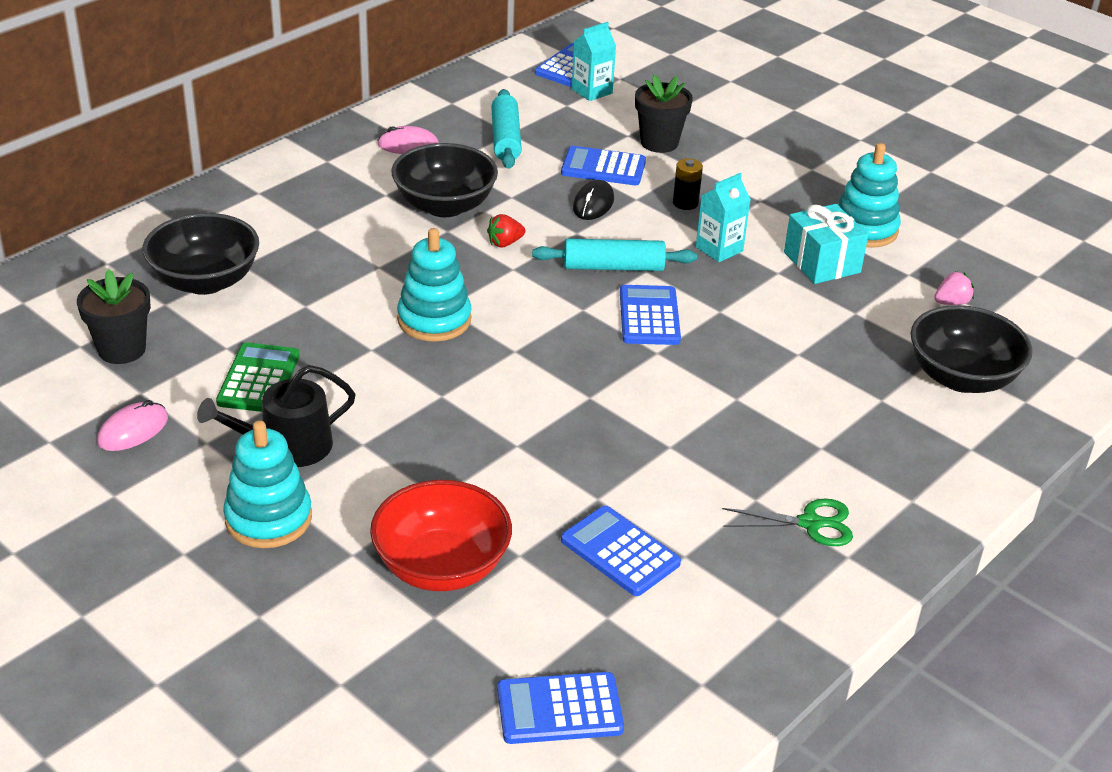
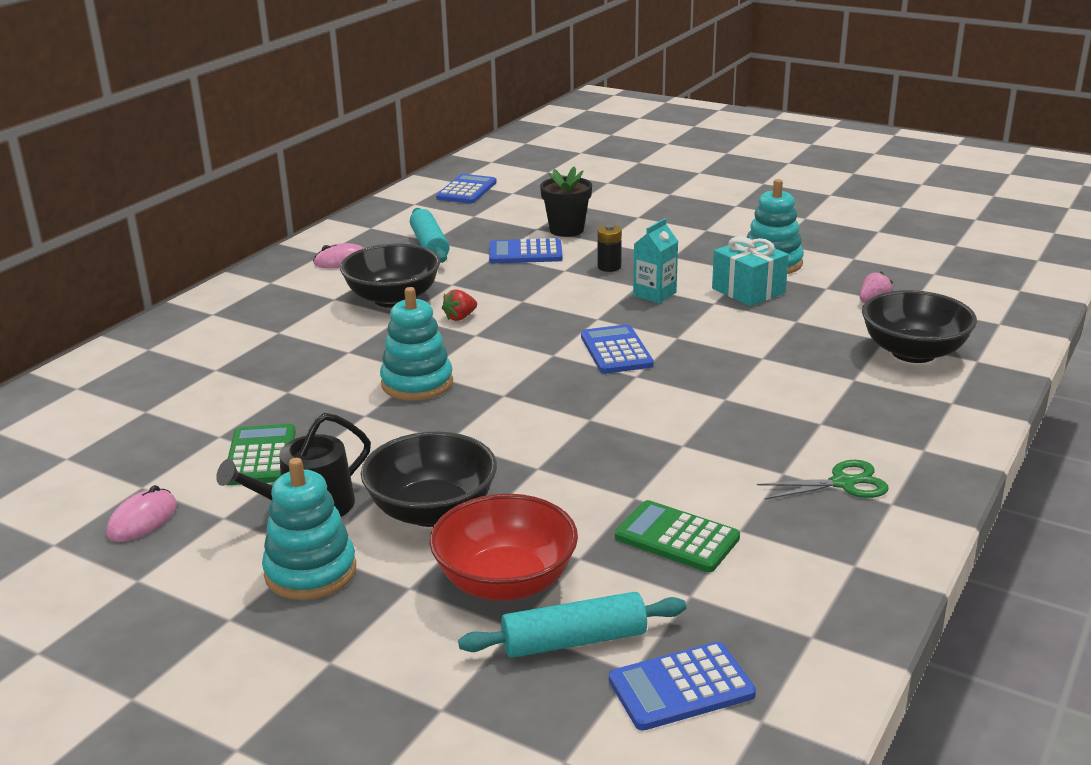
camera: 10 degrees left, 10 degrees down
(122, 349) = (111, 454): black flower pot -> none
(205, 281) = (181, 387): black bowl -> black bowl (432, 511)
(592, 91) = (492, 204): turquoise carton -> none
(593, 204) = (528, 279): black mouse -> none
(613, 267) = (567, 320): turquoise rolling pin -> turquoise rolling pin (574, 640)
(620, 552) = (677, 538): blue calculator -> green calculator

